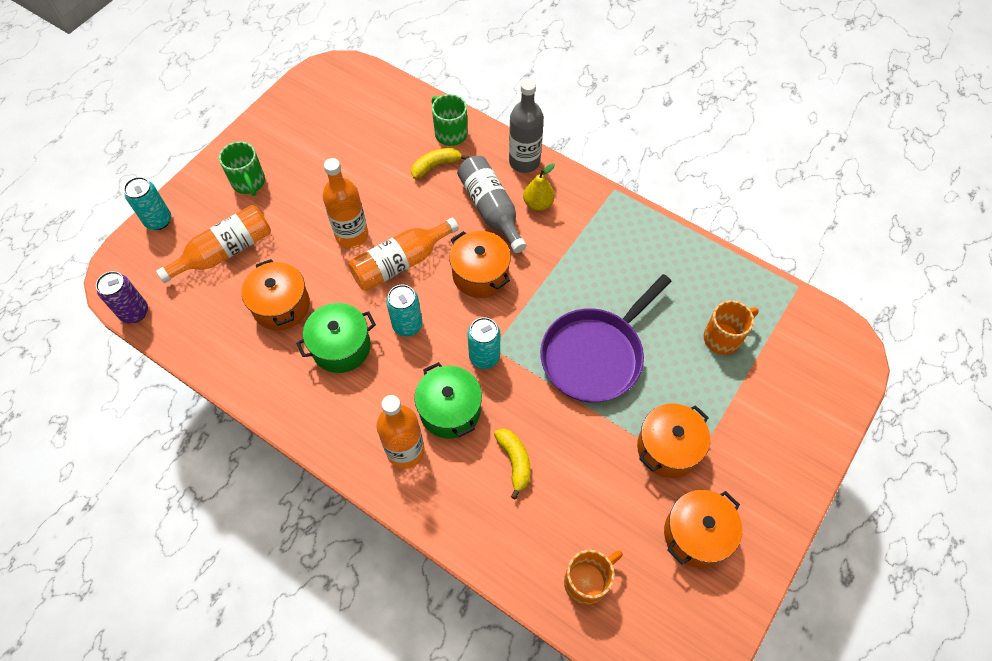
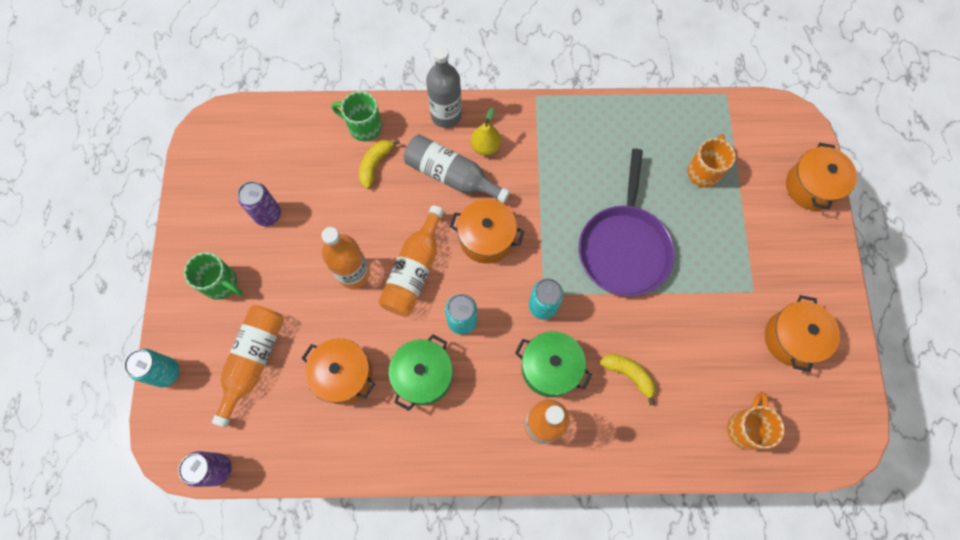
camera: 35 degrees left, 10 degrees up
(324, 154) = (268, 214): none -> purple can
(668, 448) = (727, 286): orange pot -> orange pot (811, 186)

